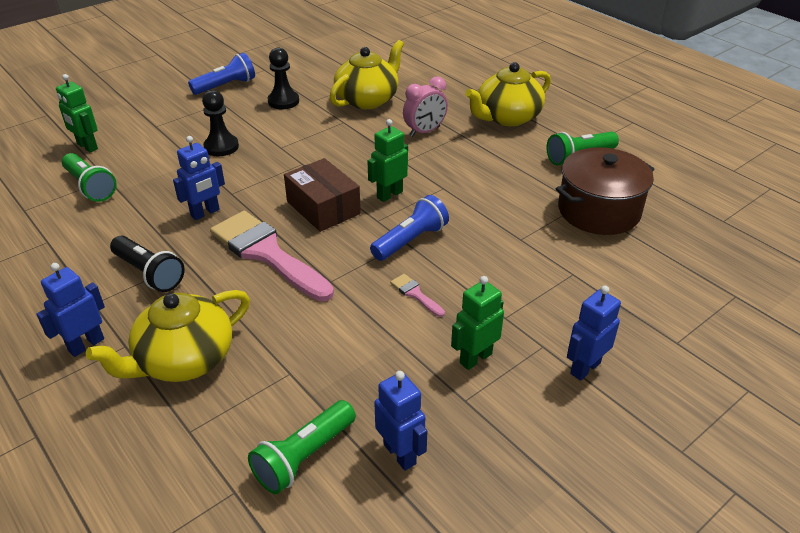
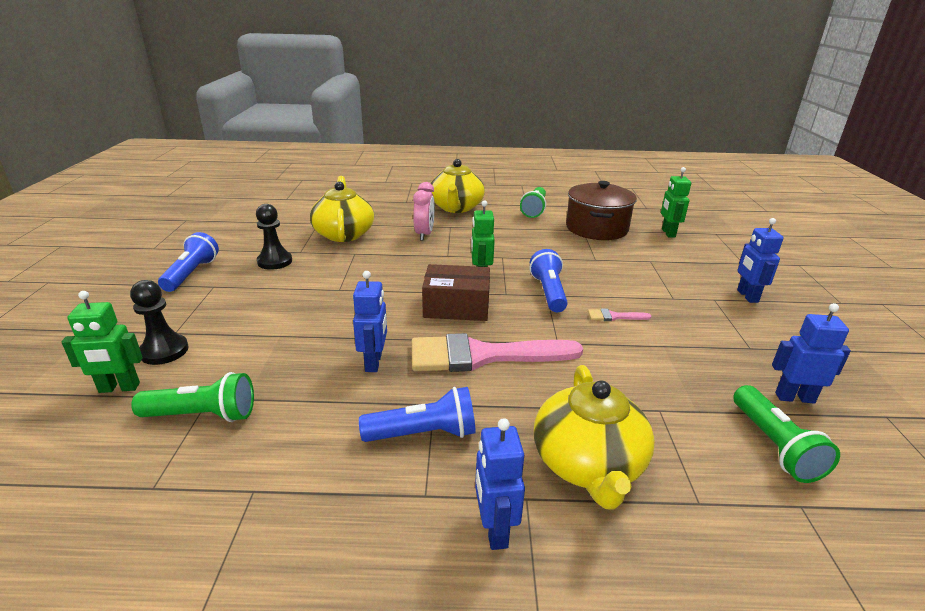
camera: 50 degrees left, 10 degrees down
(149, 273) = (424, 434): black flashlight -> blue flashlight
(221, 147) = (284, 314): black pawn -> black pawn (164, 351)
(475, 358) = (708, 325): green robot -> green robot (668, 233)

